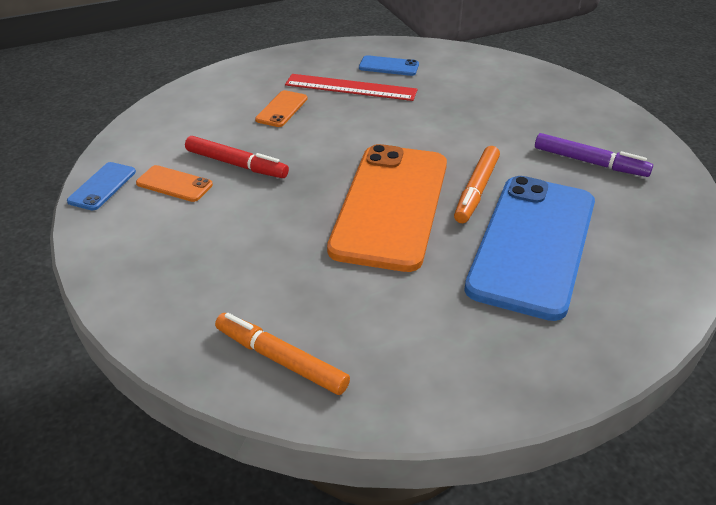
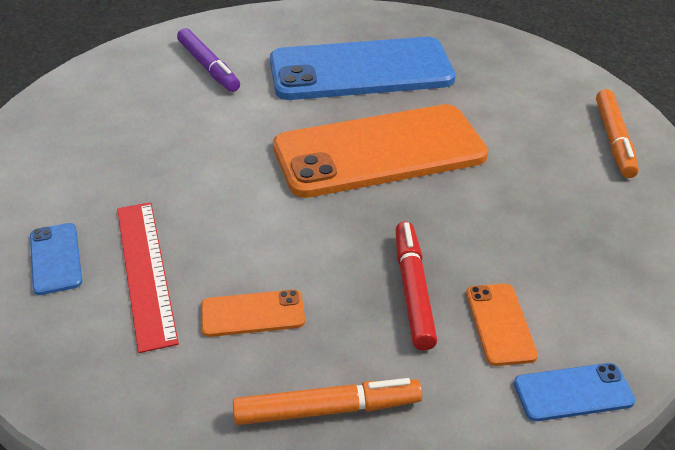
camera: 120 degrees left, 0 degrees up
(476, 190) = (309, 113): orange marker -> orange marker (327, 410)
(590, 162) = (208, 67): purple marker -> purple marker turned 150 degrees clockwise

